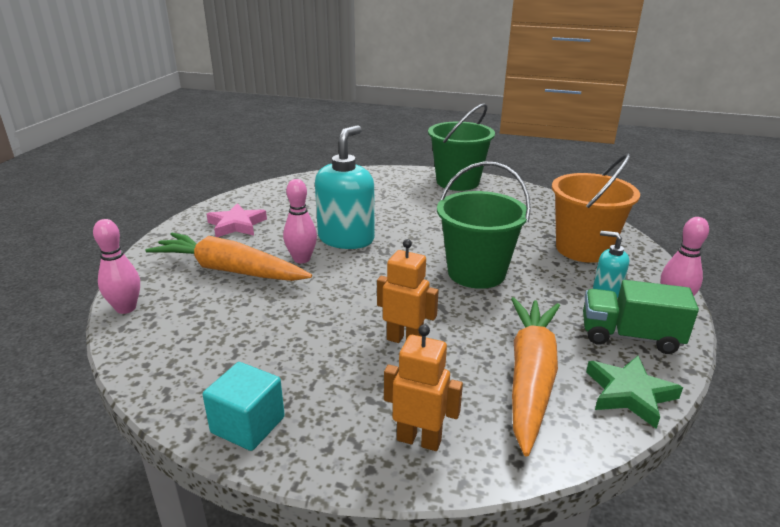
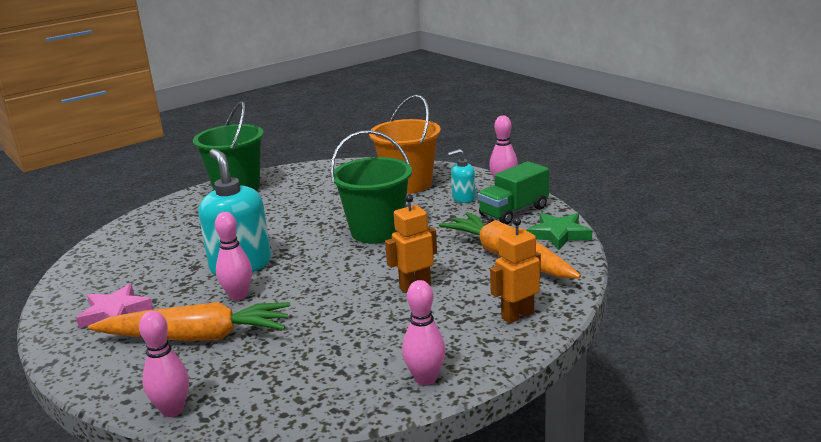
camera: 50 degrees left, 5 degrees down
(229, 270) = (196, 337): orange carrot -> orange carrot turned 150 degrees counterclockwise
(248, 425) = (425, 379): turquoise cube -> pink bowling pin

